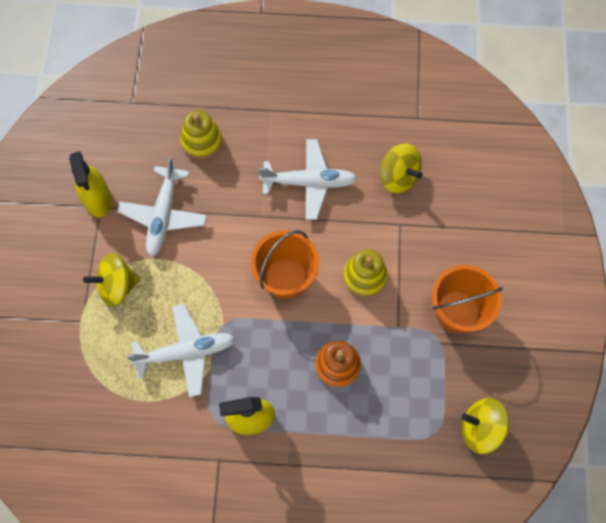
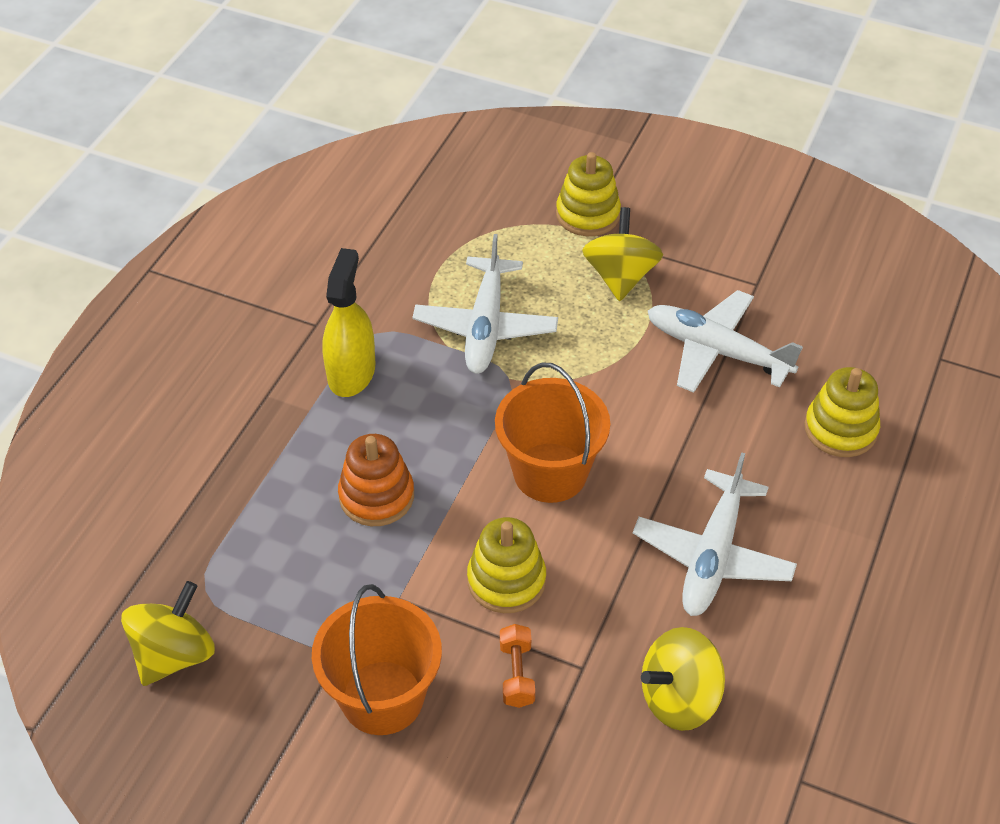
camera: 110 degrees right, 20 degrees down
(64, 323) = (588, 214): none -> yellow stacking toy
(98, 199) = (771, 284): yellow spray bottle -> none
(417, 253) = (517, 674): none -> orange dumbbell

